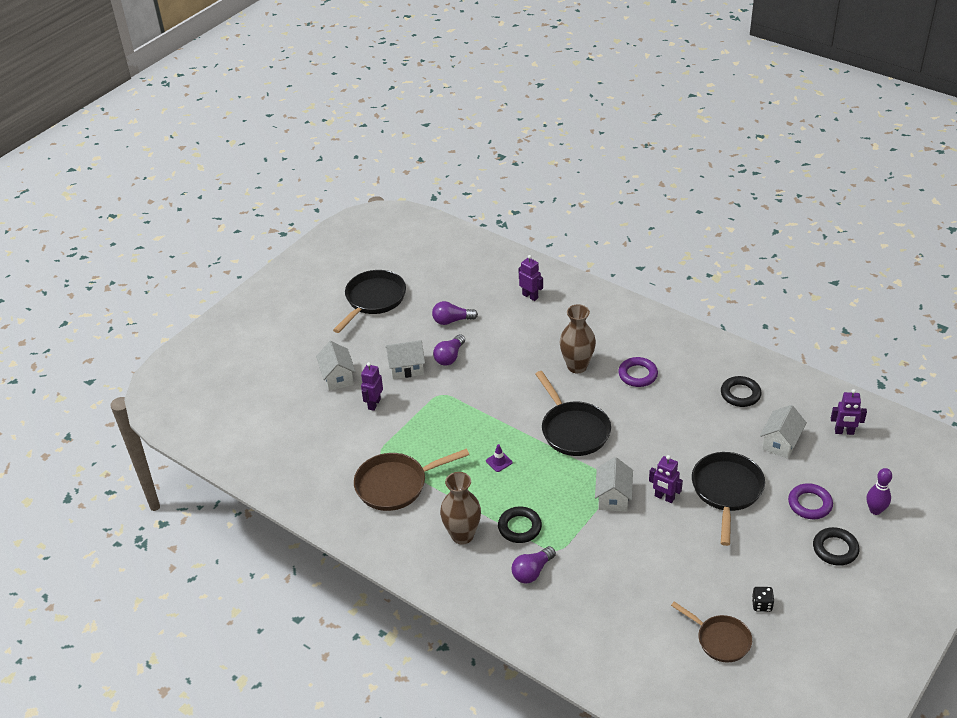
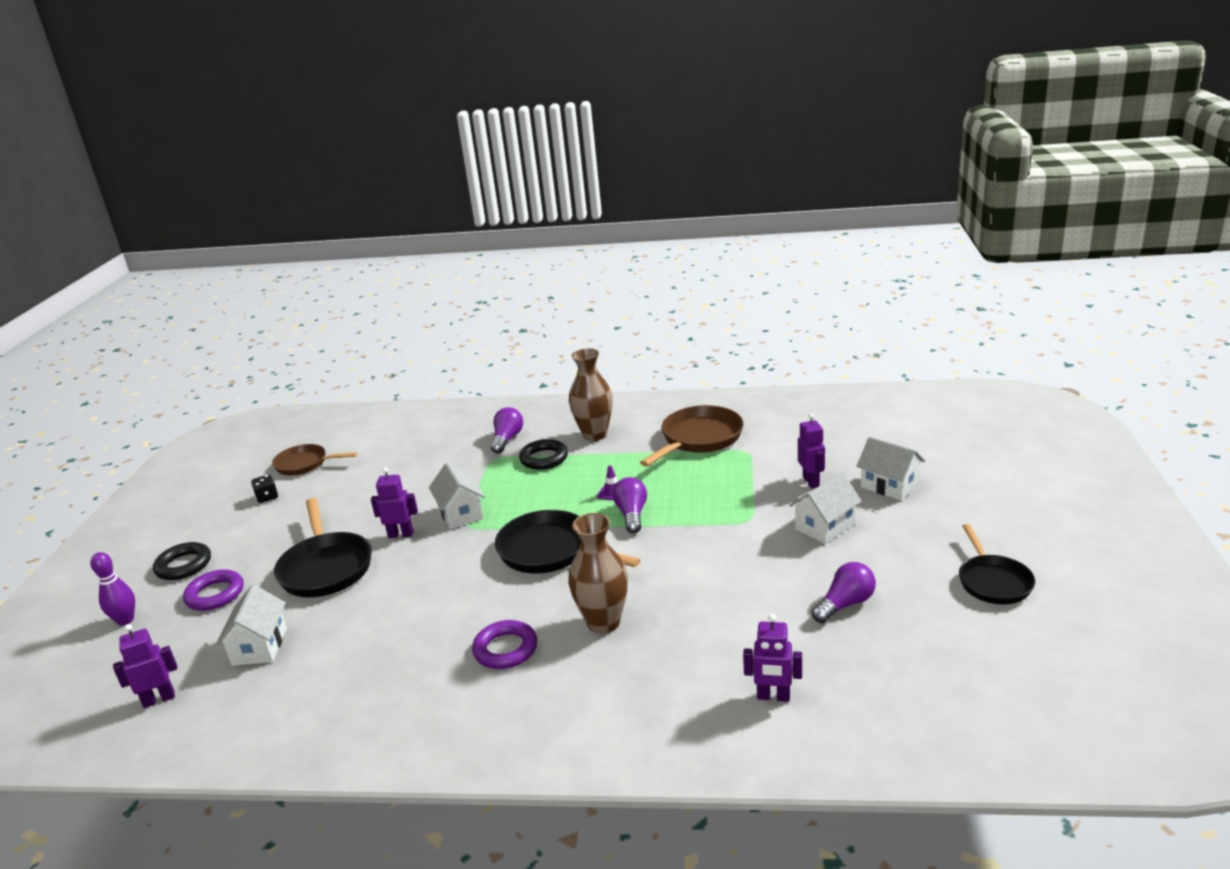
camera: 150 degrees right, 15 degrees down
(373, 300) = (993, 581): black pan -> black pan, size x0.66
(449, 357) = (788, 560): purple light bulb -> purple light bulb (632, 515)
(740, 394) = (333, 687): black ring -> none

